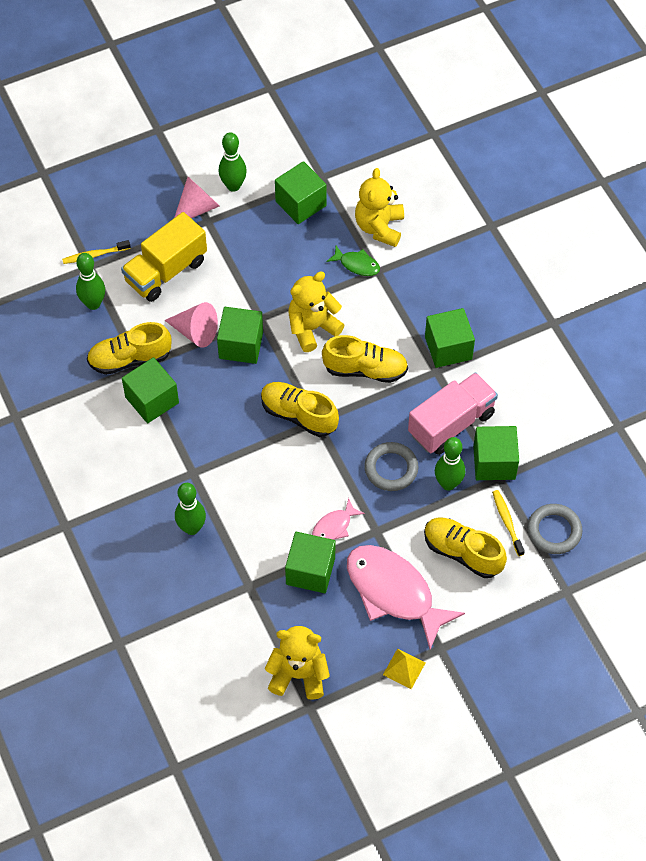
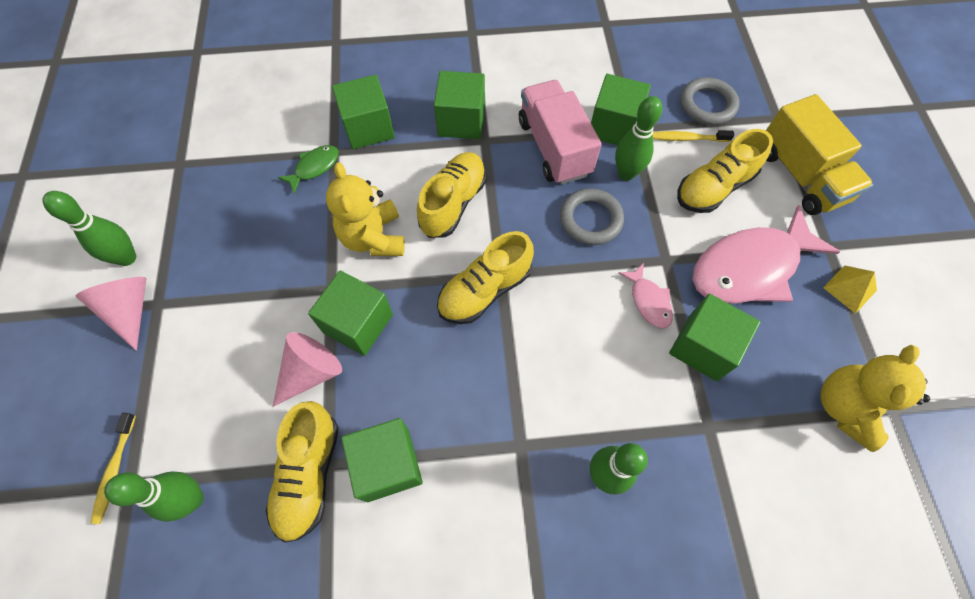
camera: 70 degrees left, 5 degrees up
(166, 271) = (199, 380): yellow truck -> yellow truck (800, 175)
(300, 203) = (200, 195): green cube -> green cube (368, 128)
(379, 227) = (279, 132): yellow teddy bear -> none

